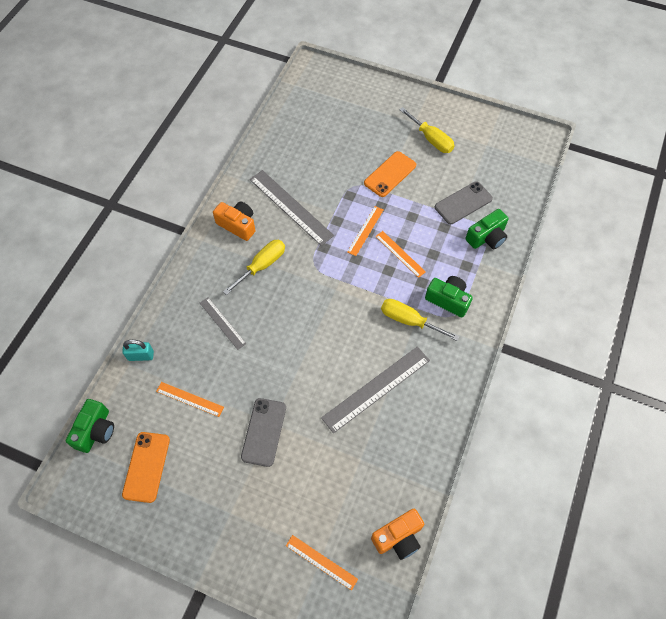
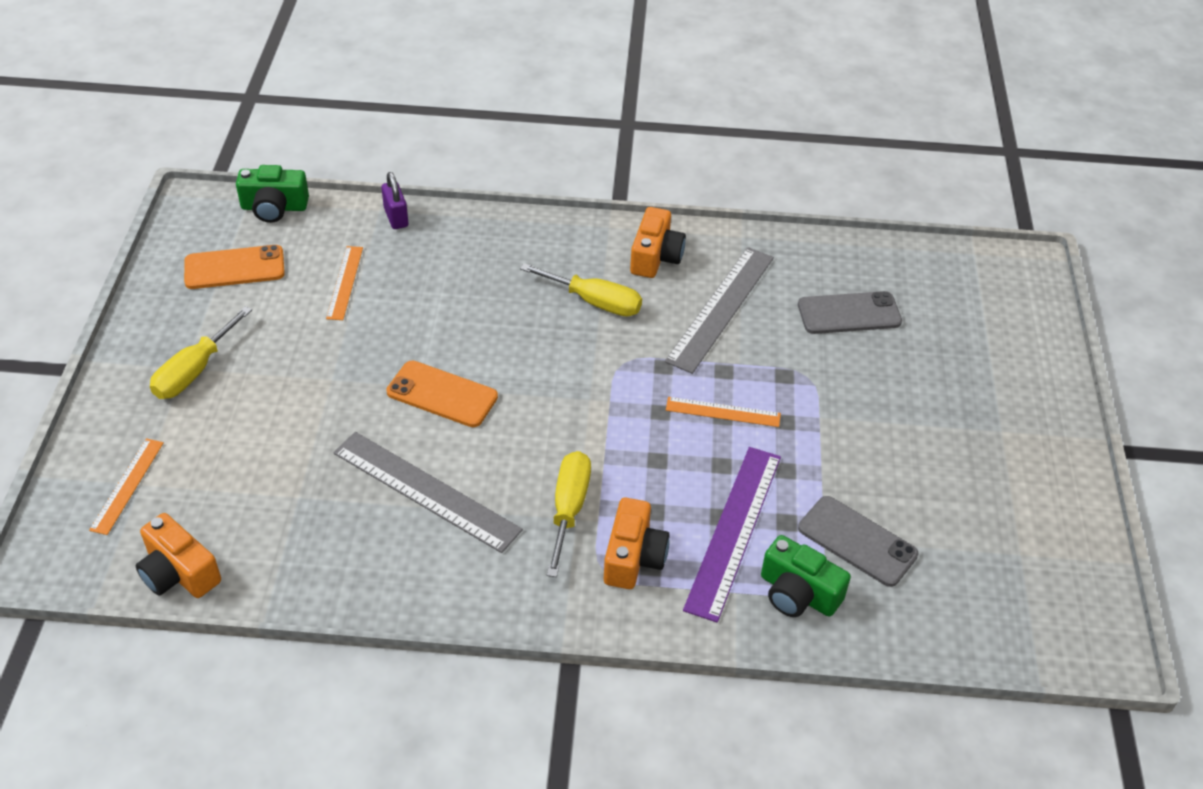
camera: 70 degrees right, 15 degrees down
(141, 356) = (396, 217): turquoise padlock -> purple padlock
(222, 323) = (477, 284): grey ruler -> none
(264, 432) = (315, 373): grey phone -> grey phone (849, 313)
(390, 174) = (860, 420): orange phone -> orange phone (442, 394)
(400, 254) = (698, 469): orange ruler -> none
(431, 139) = (977, 464): yellow screwdriver -> yellow screwdriver (194, 371)
(443, 251) = (733, 530): none -> purple ruler
(448, 300) = (633, 557): green camera -> orange camera

